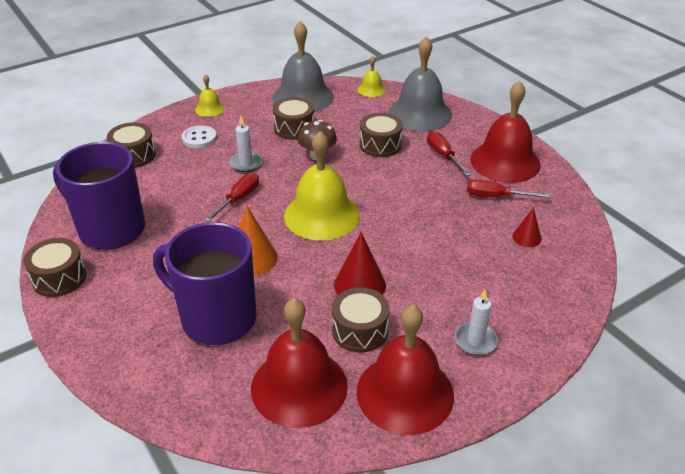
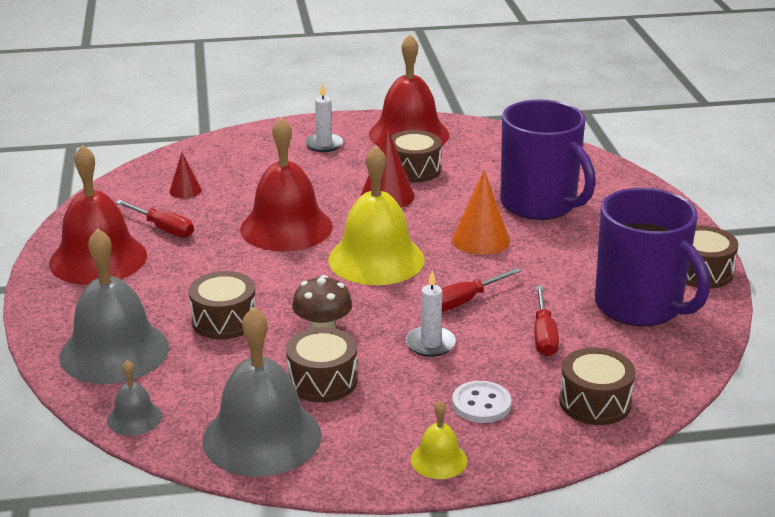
camera: 155 degrees left, 10 degrees down
(299, 386) = (488, 153): red bell -> red bell (286, 227)
(371, 89) = (134, 418): yellow bell -> grey bell
(443, 155) = (161, 285): red screwdriver -> red screwdriver (544, 336)

